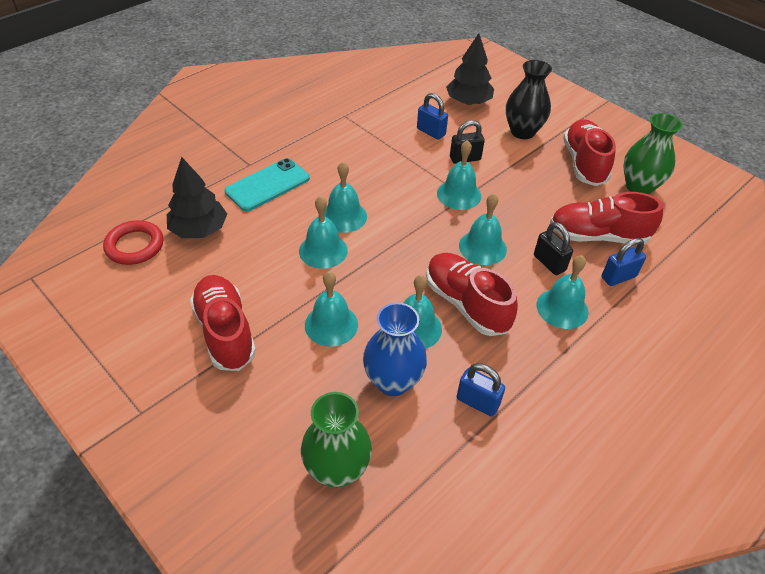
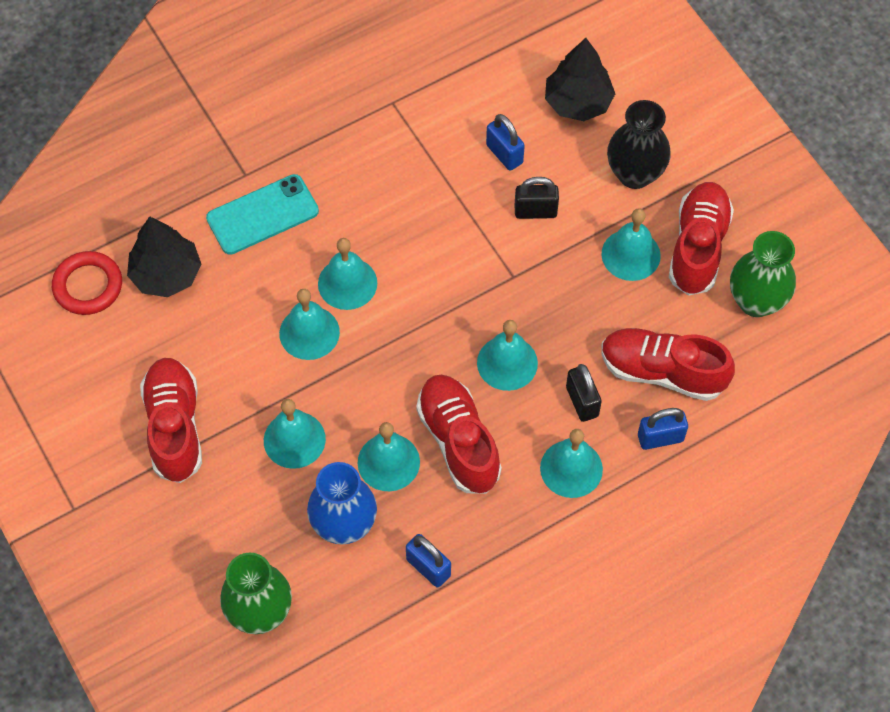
camera: 15 degrees right, 15 degrees up
(459, 194) = (506, 272): turquoise bell -> turquoise bell (631, 254)

